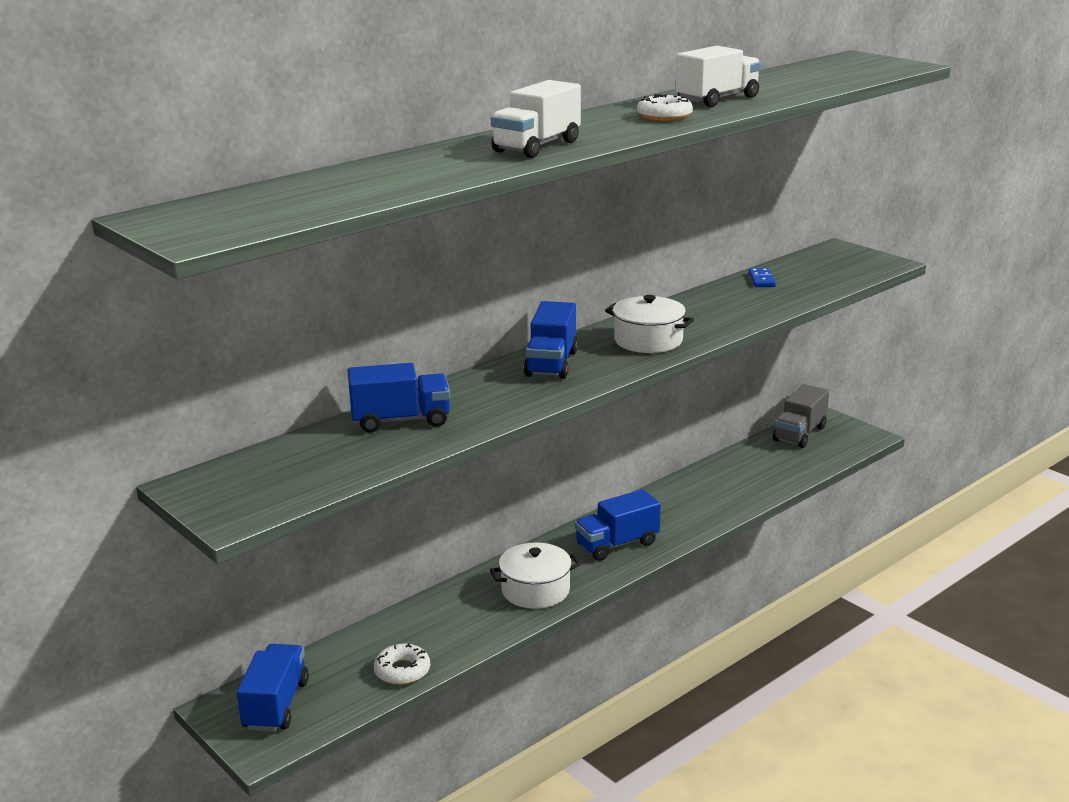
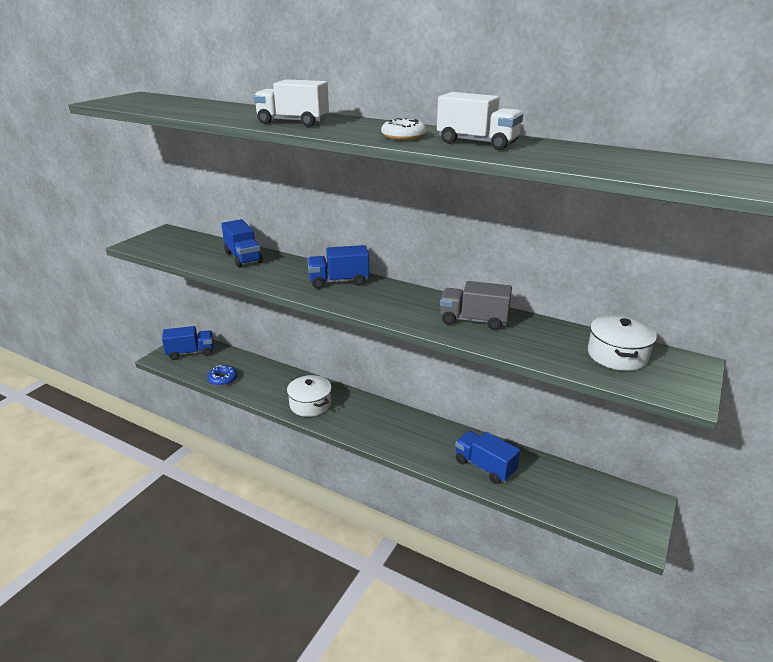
camera: 70 degrees right, 5 degrees up
(402, 671) = (223, 379): white donut -> blue donut
(617, 544) = (375, 425): blue truck -> blue truck (484, 467)
(648, 340) = (396, 305): white pot -> white pot (617, 355)
(761, 280) = (562, 334): blue domino -> none
(799, 434) = (604, 492): grey truck -> grey truck (473, 320)

